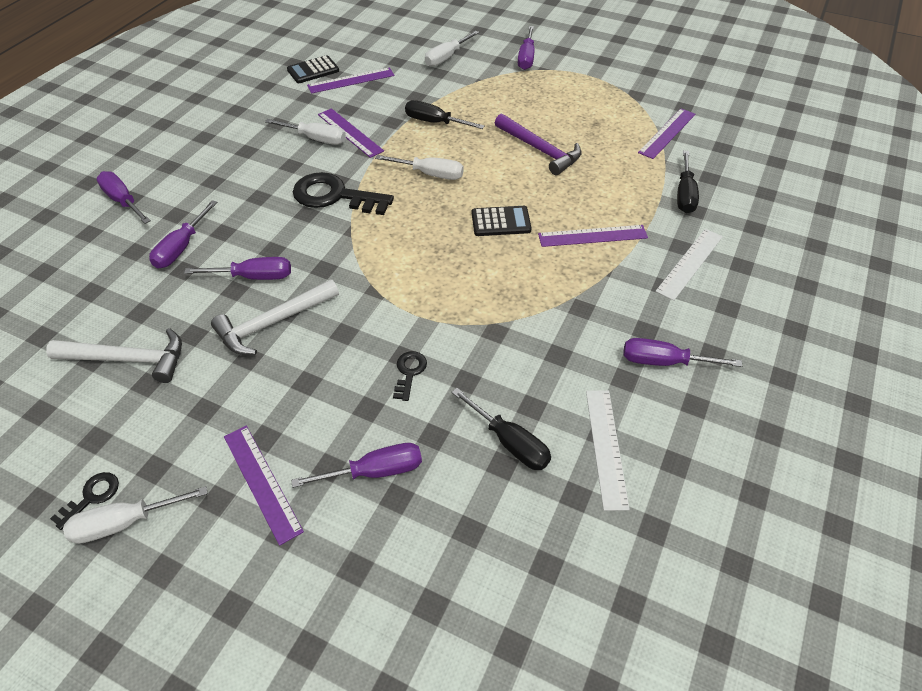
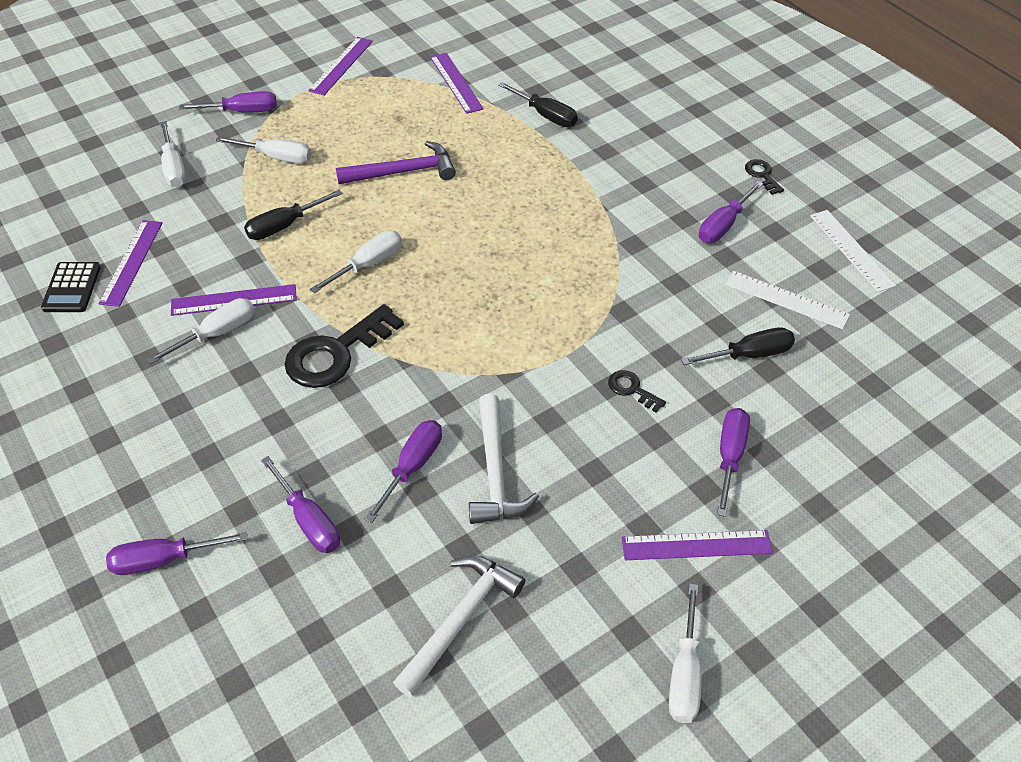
camera: 60 degrees left, 0 degrees up
(91, 497) = (637, 697): black key -> black key (762, 175)
(497, 90) = (276, 157): none -> white screwdriver
(501, 222) = (484, 245): black calculator -> none
(526, 58) = (242, 111): purple screwdriver -> purple screwdriver turned 45 degrees counterclockwise
(592, 236) = (552, 195): purple ruler -> purple ruler (341, 65)
(690, 263) = (629, 156): white ruler -> white ruler (851, 250)

